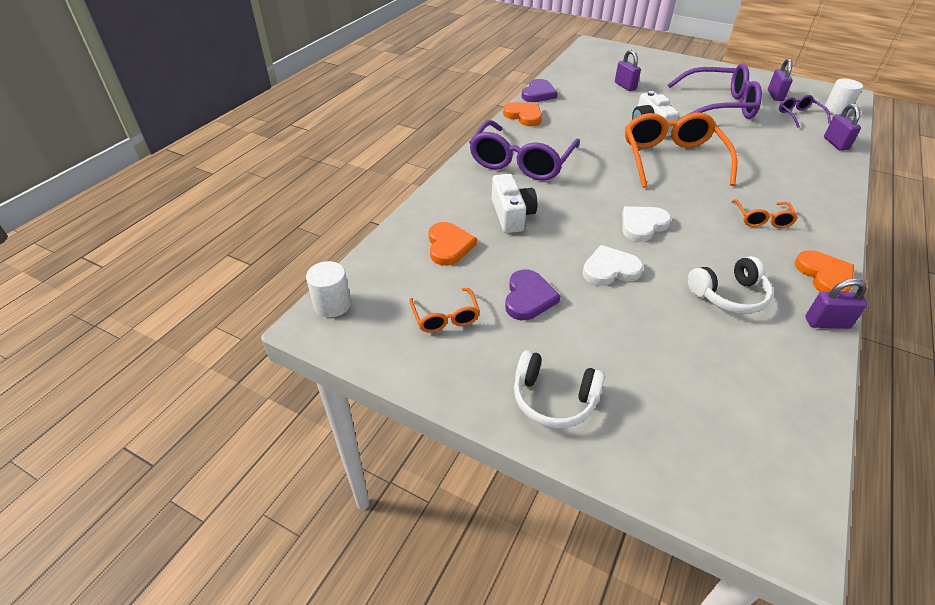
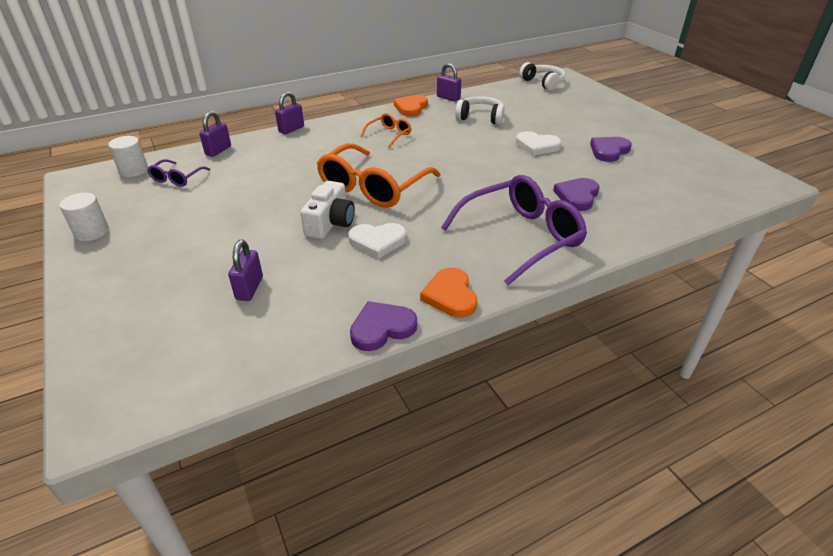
camera: 145 degrees left, 5 degrees down
(332, 304) = (762, 188): white cylinder -> white cylinder (91, 232)
(445, 317) = (674, 159): orange glasses -> none
(449, 246) = (650, 193): orange heart -> none
(511, 215) = (577, 196): white camera -> purple heart
(553, 399) = (629, 118): white headphones -> white headphones (543, 83)
(642, 225) = (478, 157): white heart -> white heart (377, 241)
(718, 105) = (215, 217): purple glasses -> none
(775, 95) = (136, 204): purple padlock -> purple padlock (291, 129)

